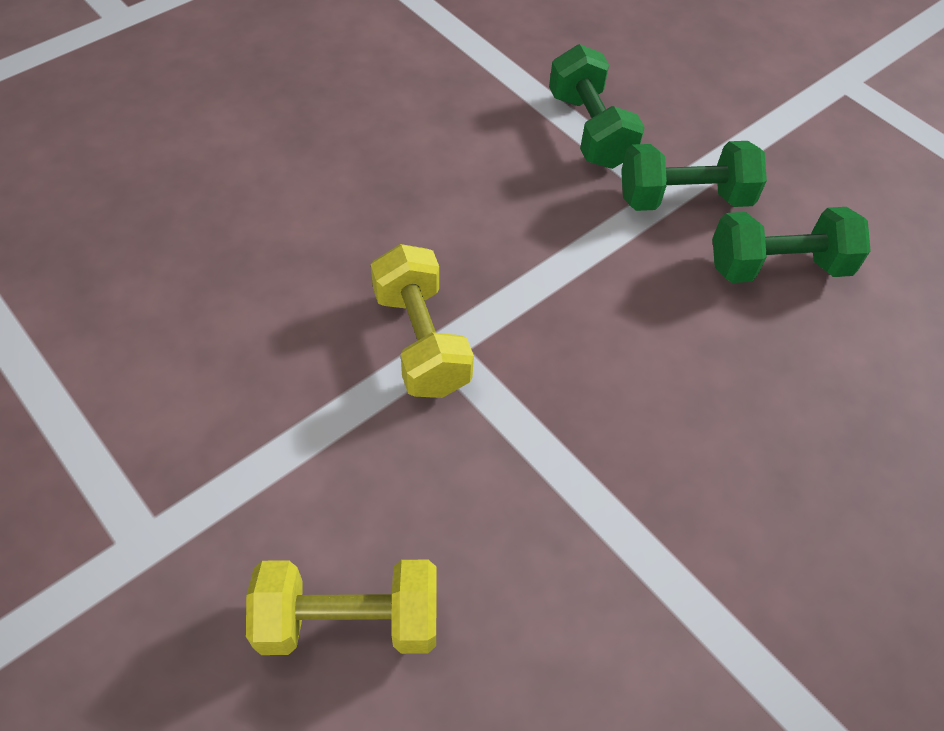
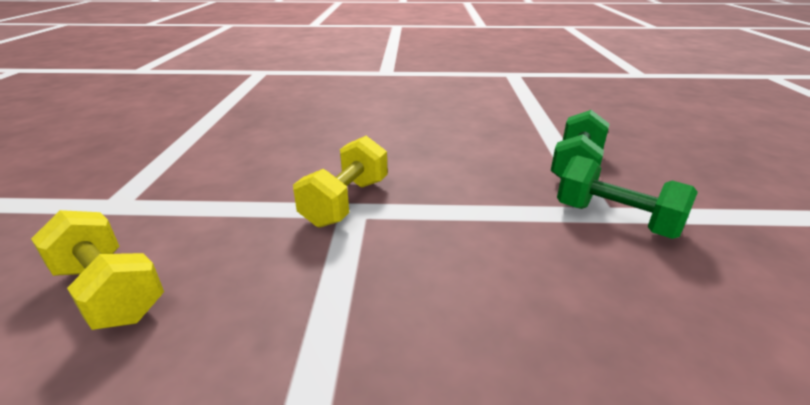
camera: 45 degrees right, 25 degrees down
(778, 266) = (669, 291): green dumbbell -> none

